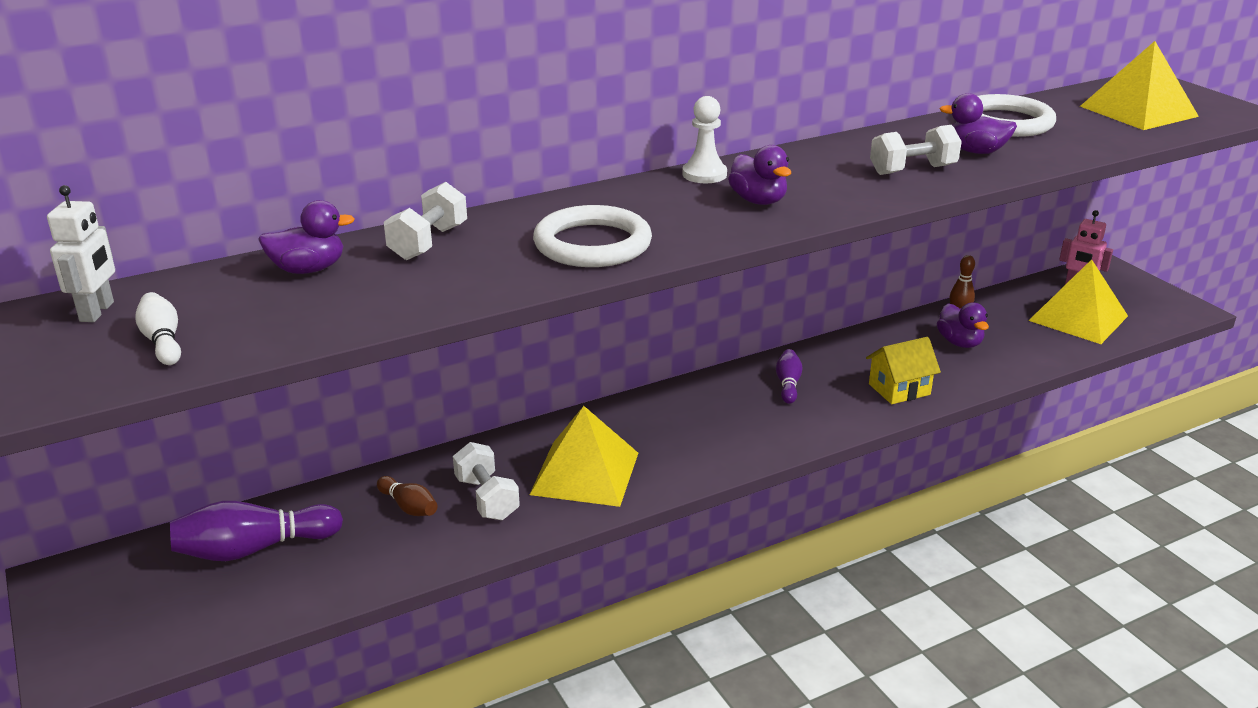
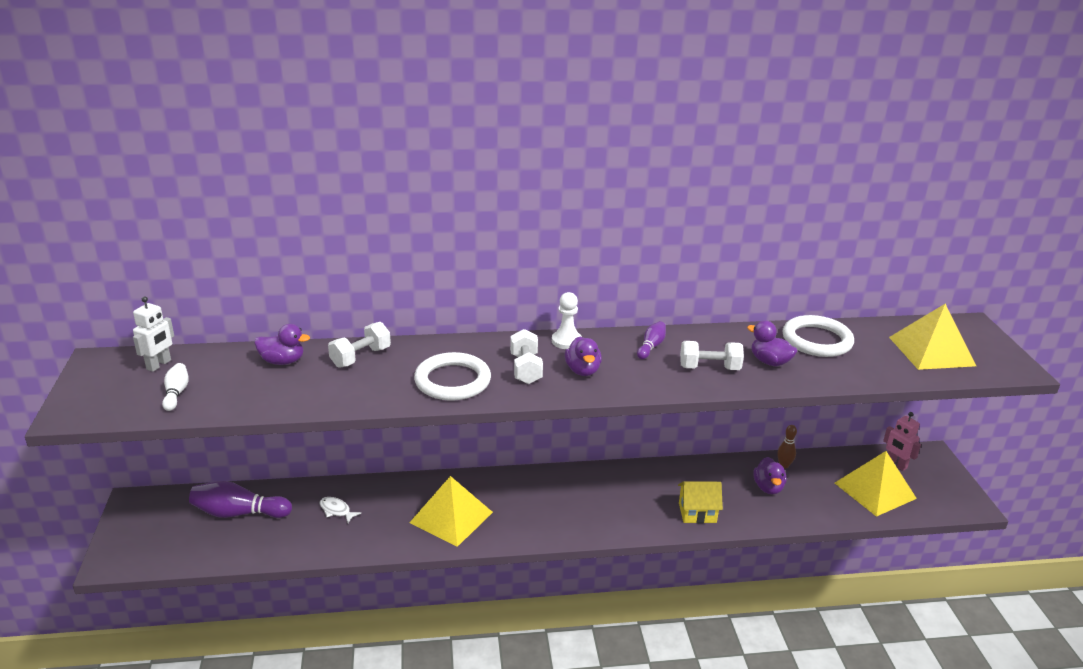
camera: 20 degrees right, 0 degrees up
(409, 507) = (336, 510): brown bowling pin -> white fish
(487, 498) = (383, 518): white dumbbell -> white dumbbell (526, 369)
(788, 384) = (623, 488): purple bowling pin -> purple bowling pin (651, 347)

